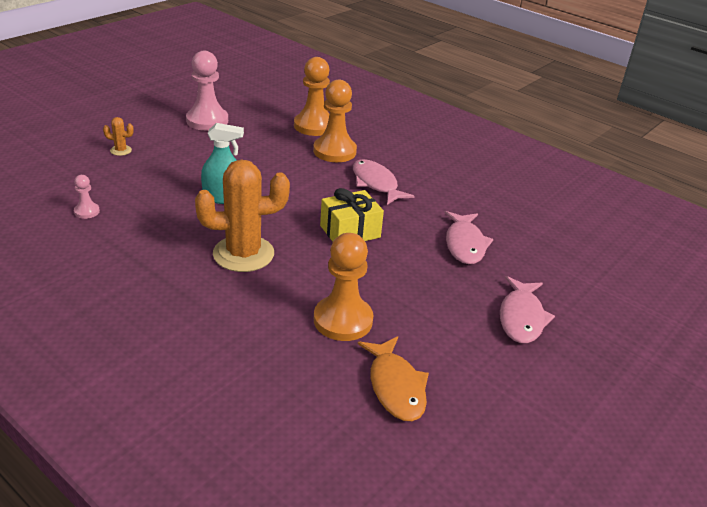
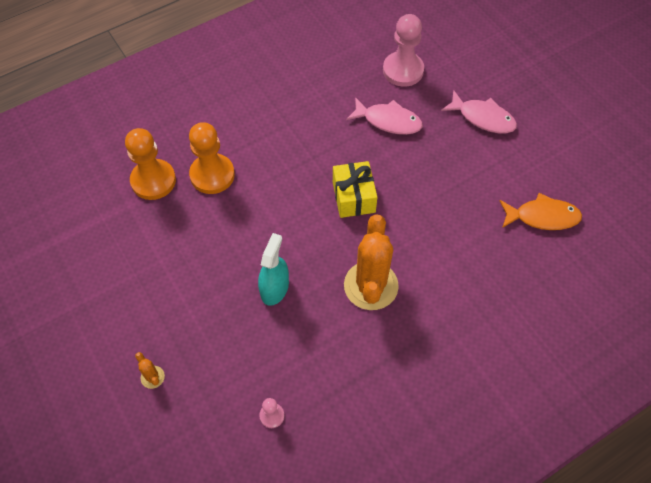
camera: 70 degrees left, 25 degrees up
(121, 150) = (152, 377): orange cactus -> orange cactus turned 60 degrees counterclockwise
(207, 121) = (108, 281): pink pawn -> pink pawn (403, 70)
(343, 320) = (469, 231): orange pawn -> none
(376, 183) = (281, 157): pink fish -> none

